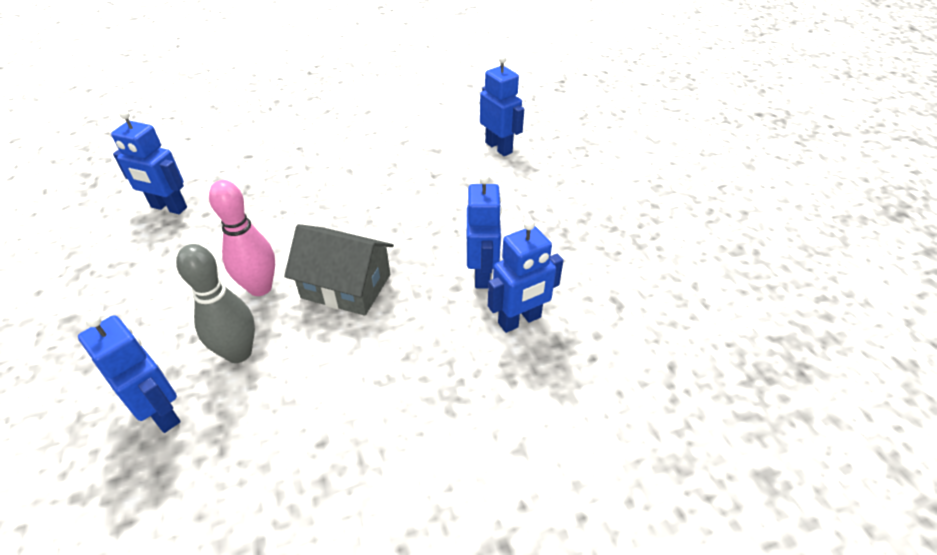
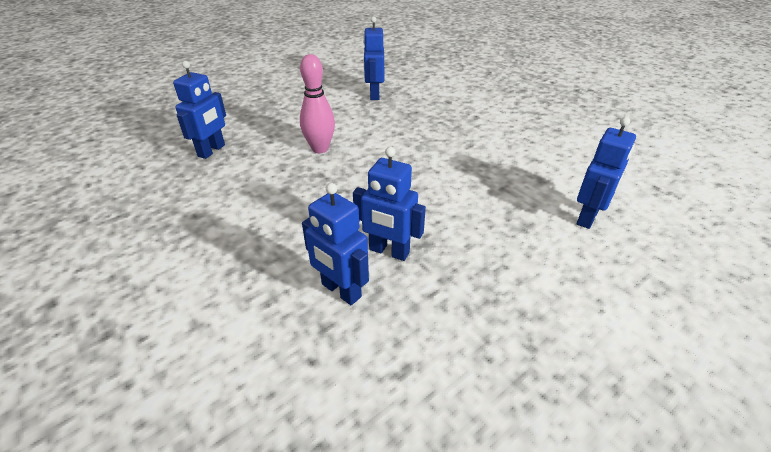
camera: 70 degrees right, 5 degrees down
(239, 353) = (261, 160): grey bowling pin -> none
(346, 286) = (338, 182): grey house -> none
(482, 274) = (389, 251): blue robot -> blue robot turned 45 degrees clockwise

